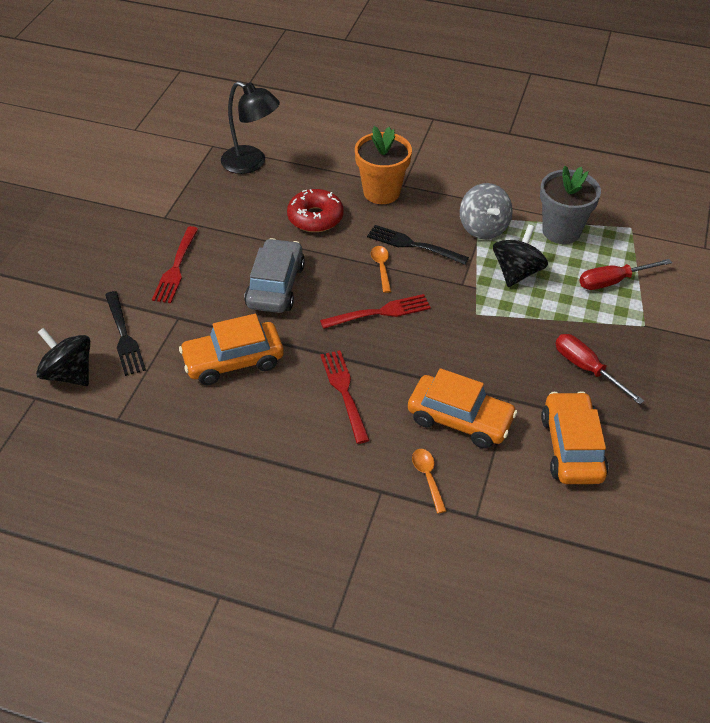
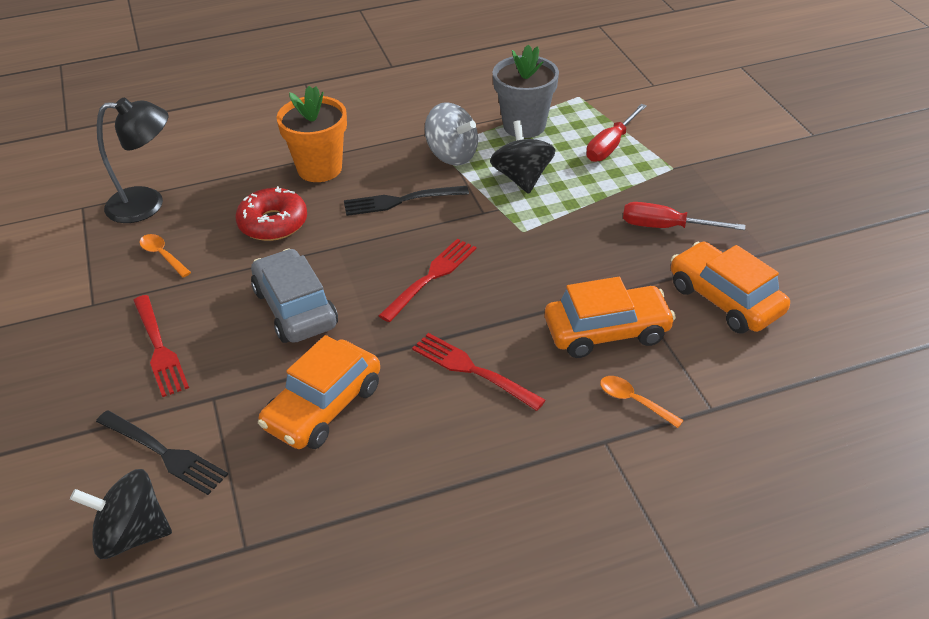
camera: 35 degrees left, 5 degrees down
(381, 267) = (390, 236): orange spoon -> orange spoon (162, 255)

